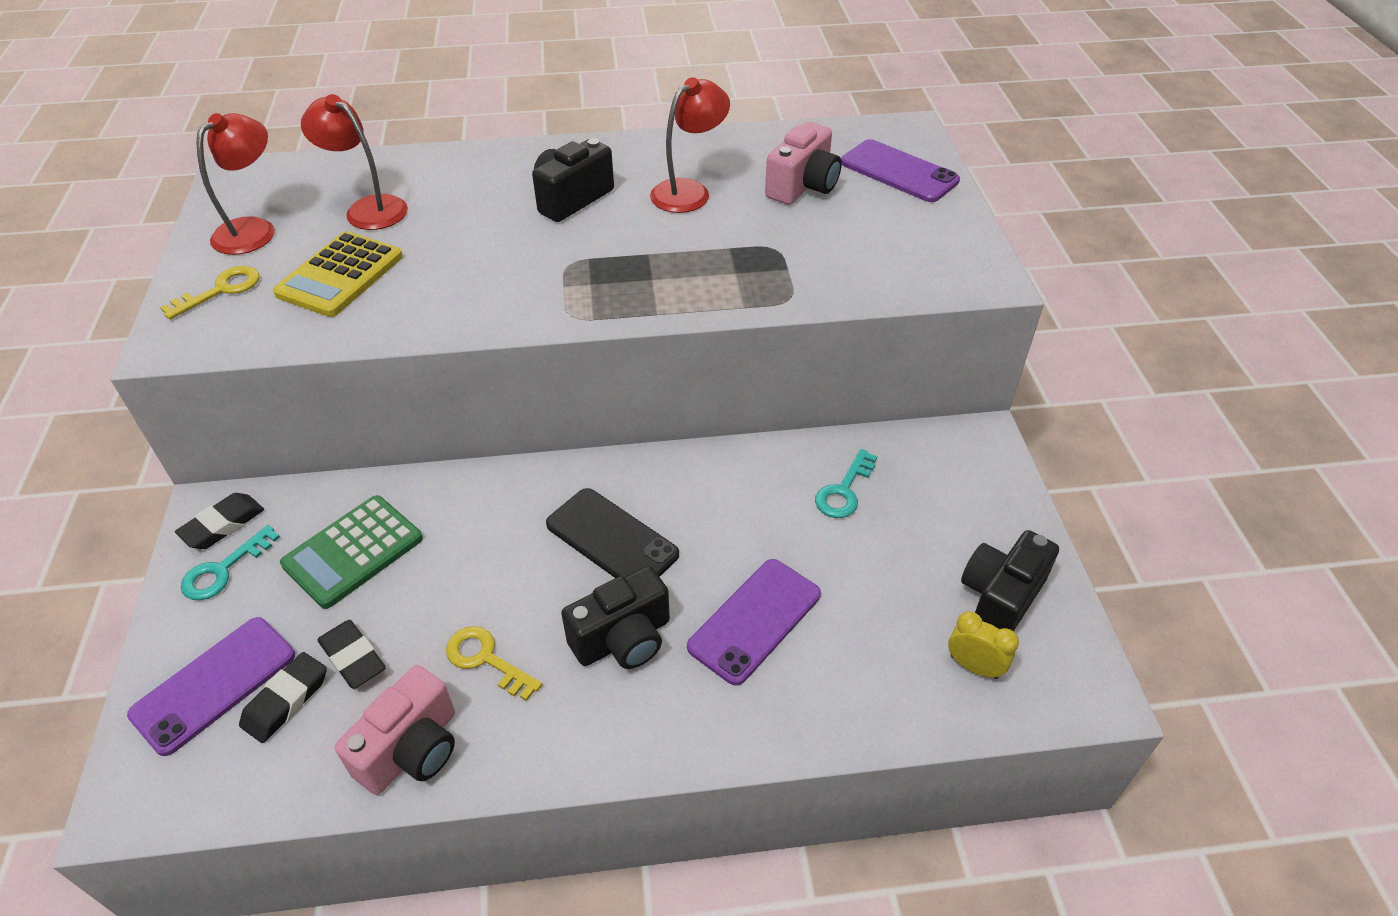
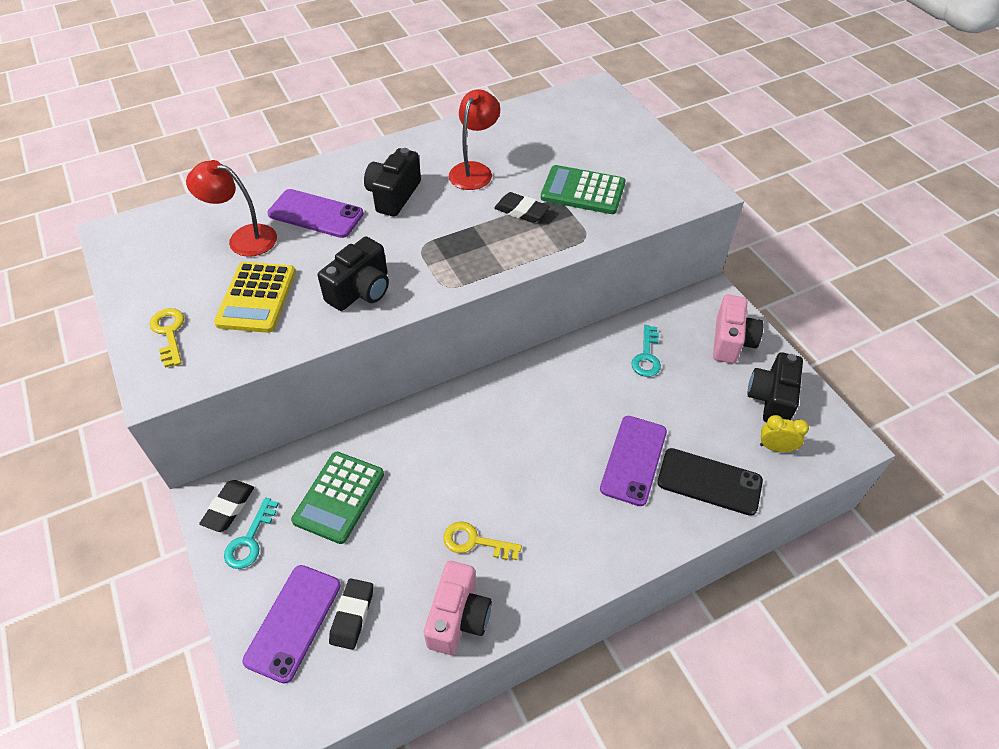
camera: 20 degrees left, 5 degrees up
(220, 290) = (169, 333): yellow key -> yellow key turned 45 degrees counterclockwise
(254, 229) = (163, 277): red lamp -> none
(353, 658) = (382, 571): black eraser -> black eraser (521, 211)
(612, 539) = (514, 434): black phone -> black phone (709, 482)
(623, 639) = (557, 499): black camera -> black camera (361, 291)
(803, 186) = (550, 149): pink camera -> pink camera (731, 341)
(817, 243) = (583, 191): none -> green calculator
(899, 172) = (608, 124): purple phone -> purple phone (315, 214)

